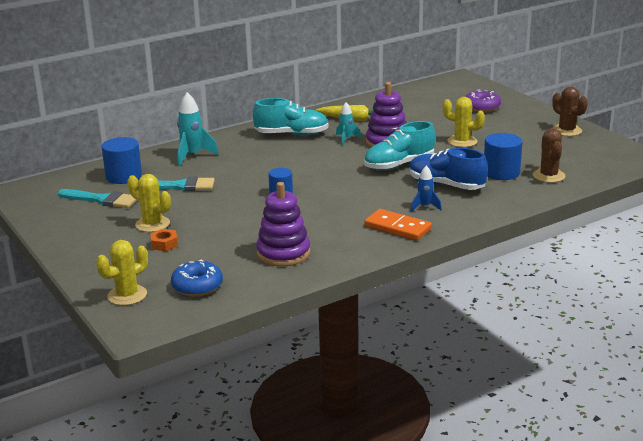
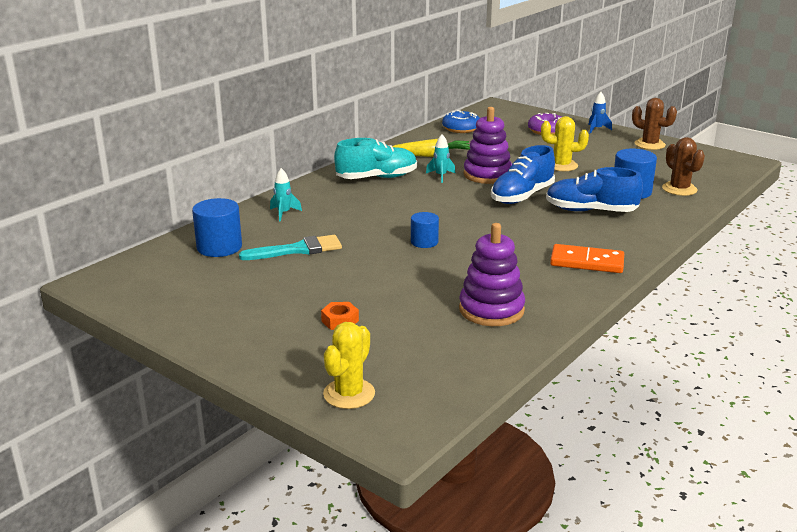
camera: 20 degrees left, 0 degrees up
(102, 200) = (214, 278): turquoise brush -> none
(152, 224) = (304, 299): yellow cactus -> none
(192, 156) = (284, 213): turquoise rocket -> turquoise rocket, size x0.60
(197, 286) = (427, 367): blue donut -> blue donut (461, 128)
(399, 165) = (522, 196): turquoise shoe -> blue shoe
(425, 207) = (592, 236): blue rocket -> blue rocket (596, 129)

